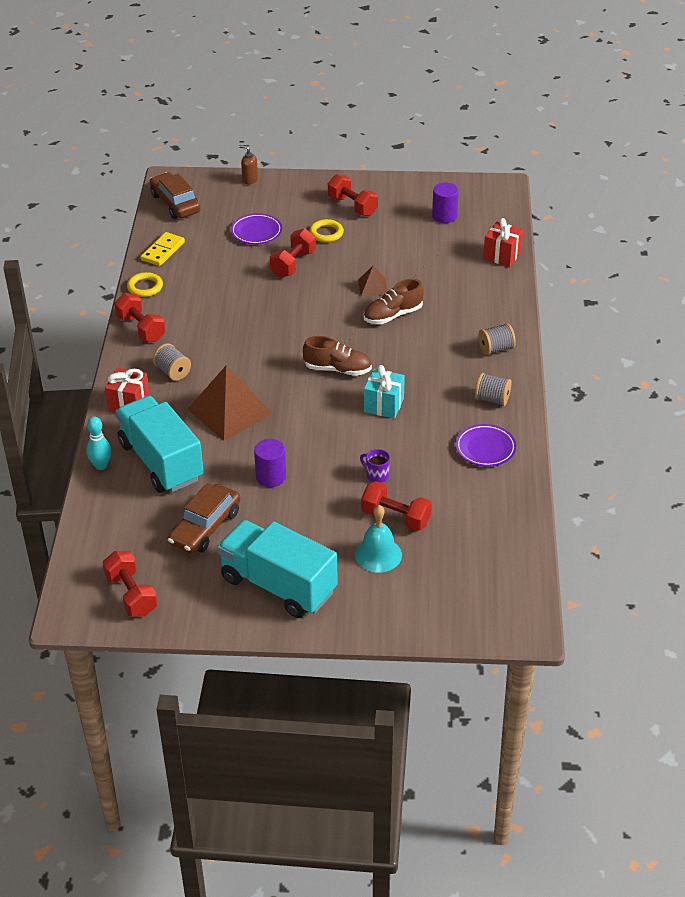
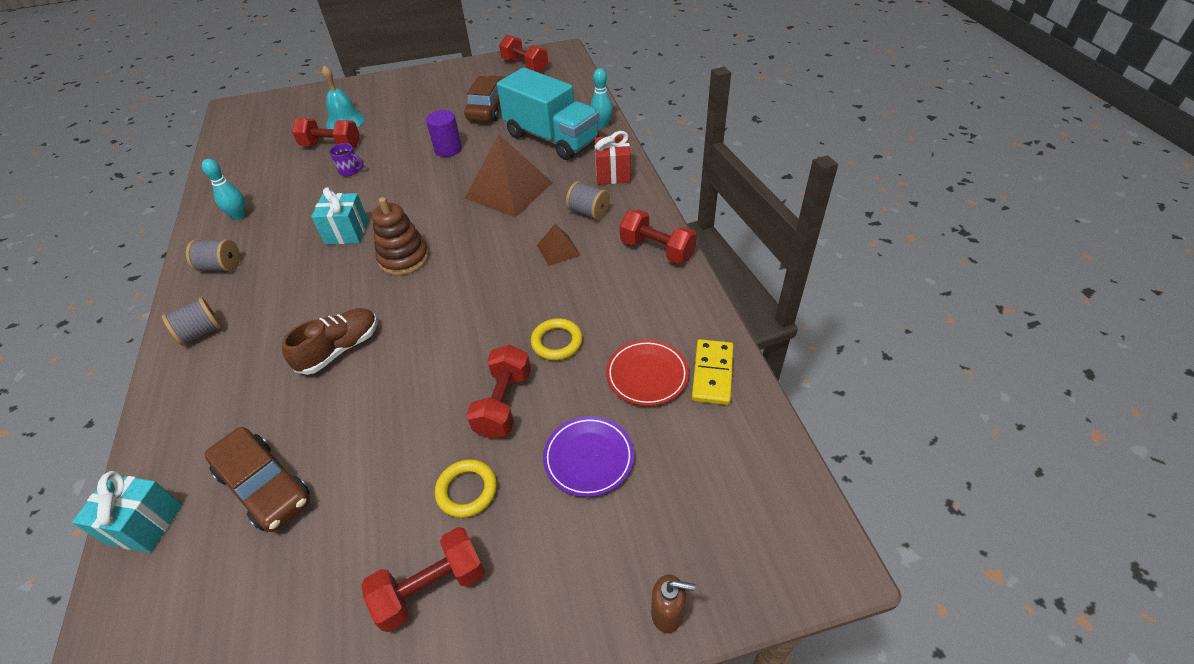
camera: 165 degrees right, 5 degrees up
(145, 287) = (693, 306): yellow ring -> yellow ring (557, 342)
(175, 203) = (767, 490): brown car -> brown car (264, 486)
(201, 259) = (647, 375): none -> red plate
(278, 585) = (421, 91): turquoise truck -> none
(338, 369) = (404, 258): brown shoe -> brown stacking toy
(352, 206) = (431, 588): red dumbbell -> red dumbbell turned 60 degrees counterclockwise
(372, 287) = (372, 391): brown pyramid -> brown pyramid (558, 250)
(444, 216) = (239, 613): purple cylinder -> none
(485, 448) = (239, 216): purple plate -> turquoise bowling pin
(502, 255) = (145, 524): red gift -> turquoise gift

